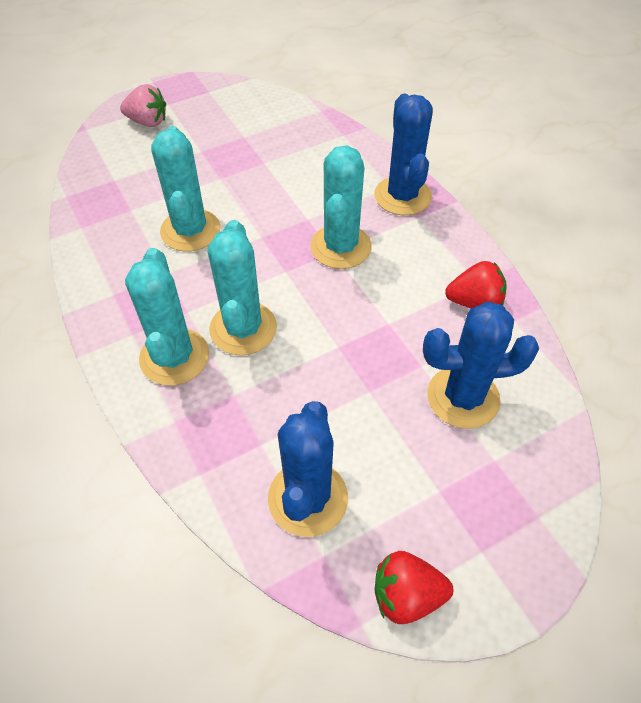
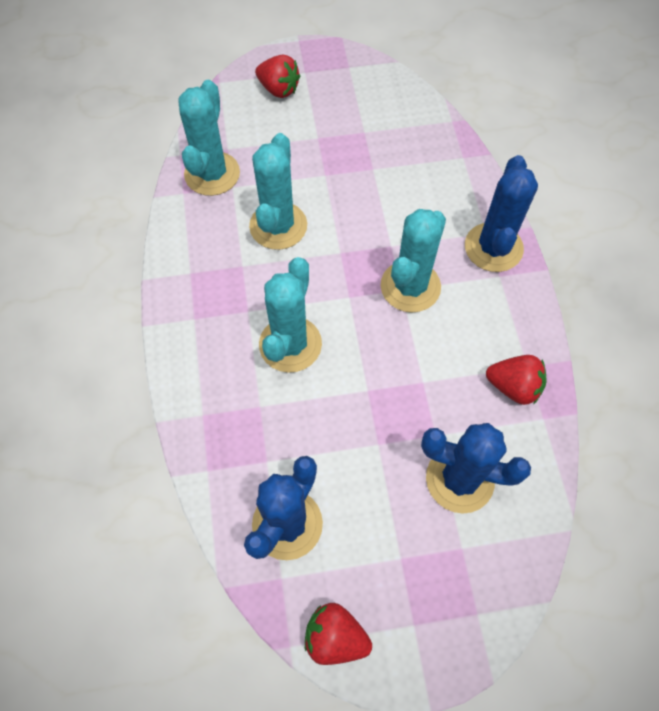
camera: 20 degrees right, 10 degrees up
(148, 122) = (279, 89): pink strawberry -> red strawberry
(174, 357) = (222, 353): turquoise cactus -> turquoise cactus (212, 174)

